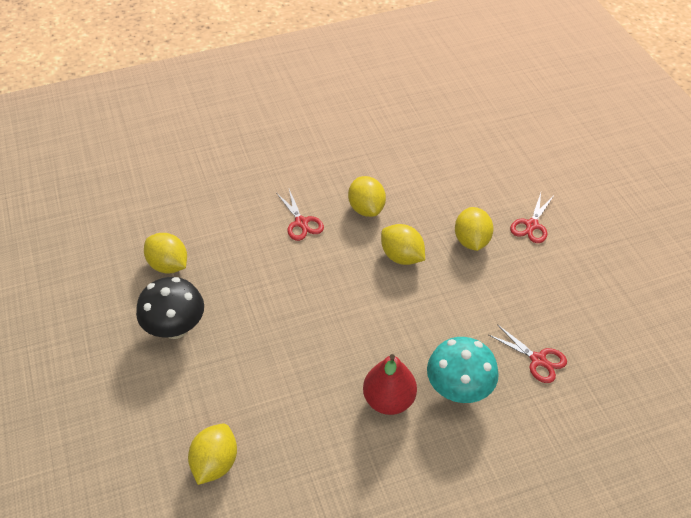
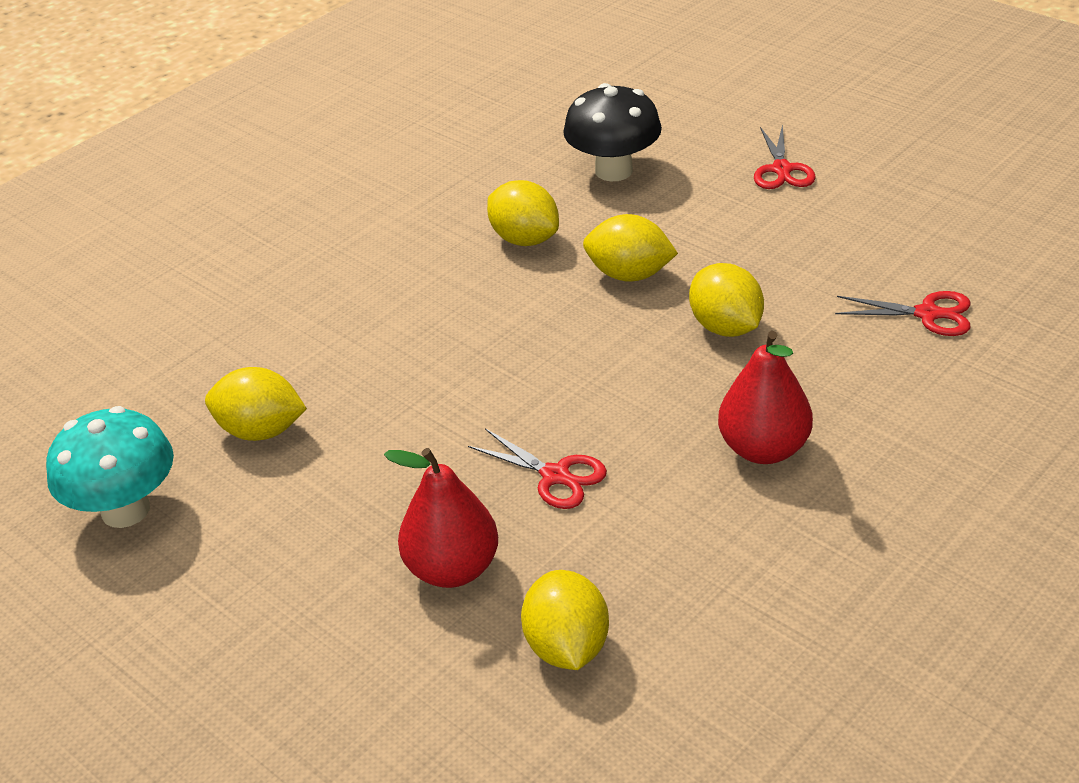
camera: 25 degrees left, 10 degrees down
(175, 328) = (345, 505): black mushroom -> black mushroom (614, 170)
(196, 390) = (452, 569): none -> red pear
(301, 222) = (437, 293): red scissors -> red scissors (555, 476)
(458, 389) = (851, 393): turquoise mushroom -> turquoise mushroom (125, 510)
(471, 241) = (714, 218): yellow lemon -> yellow lemon (725, 327)

